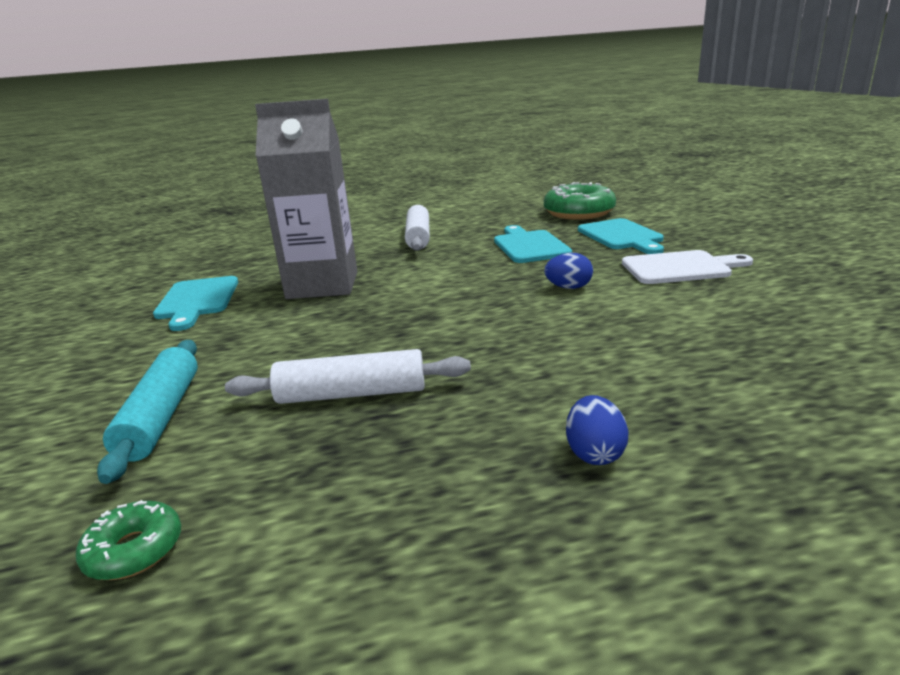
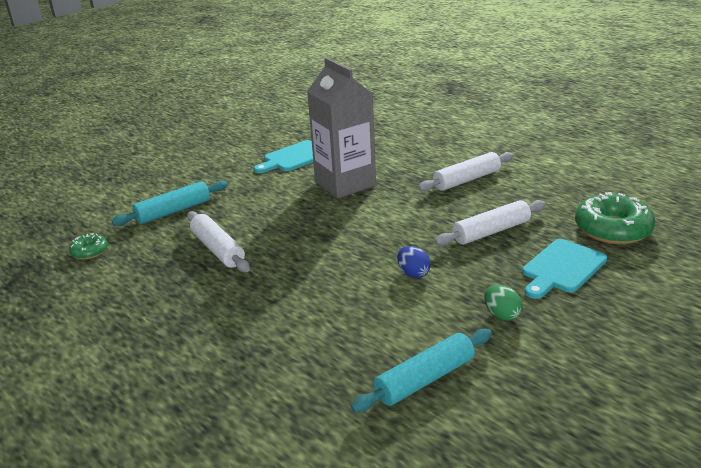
camera: 60 degrees right, 5 degrees up
(529, 246) = (491, 232): turquoise cutting board -> white rolling pin
(594, 453) = (198, 337): blue egg -> none
(680, 268) = (501, 315): white cutting board -> green egg
(778, 317) = (425, 379): none -> turquoise rolling pin

